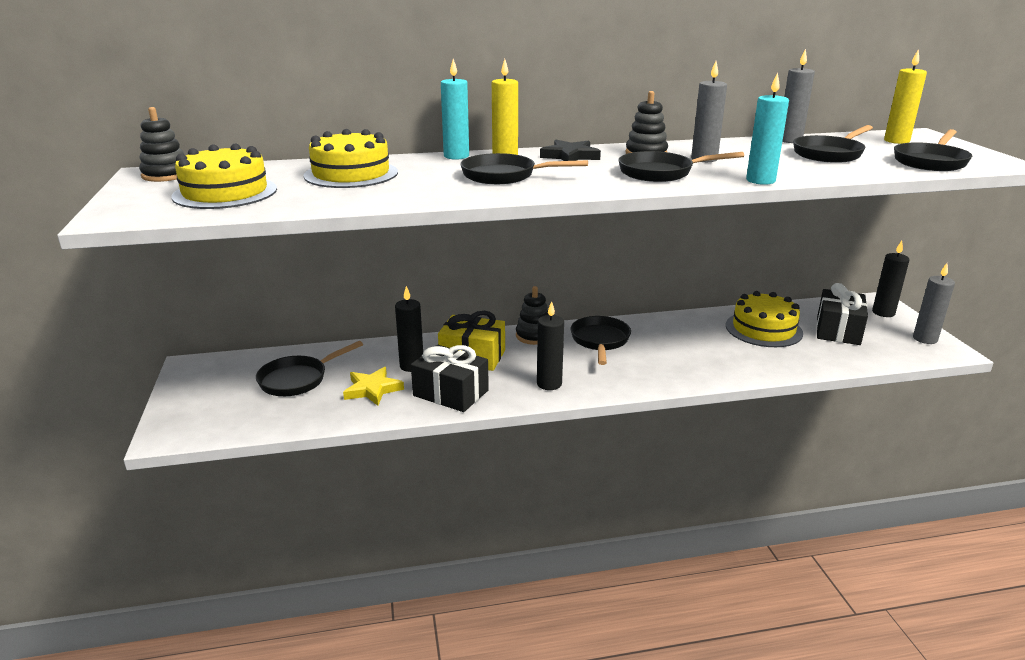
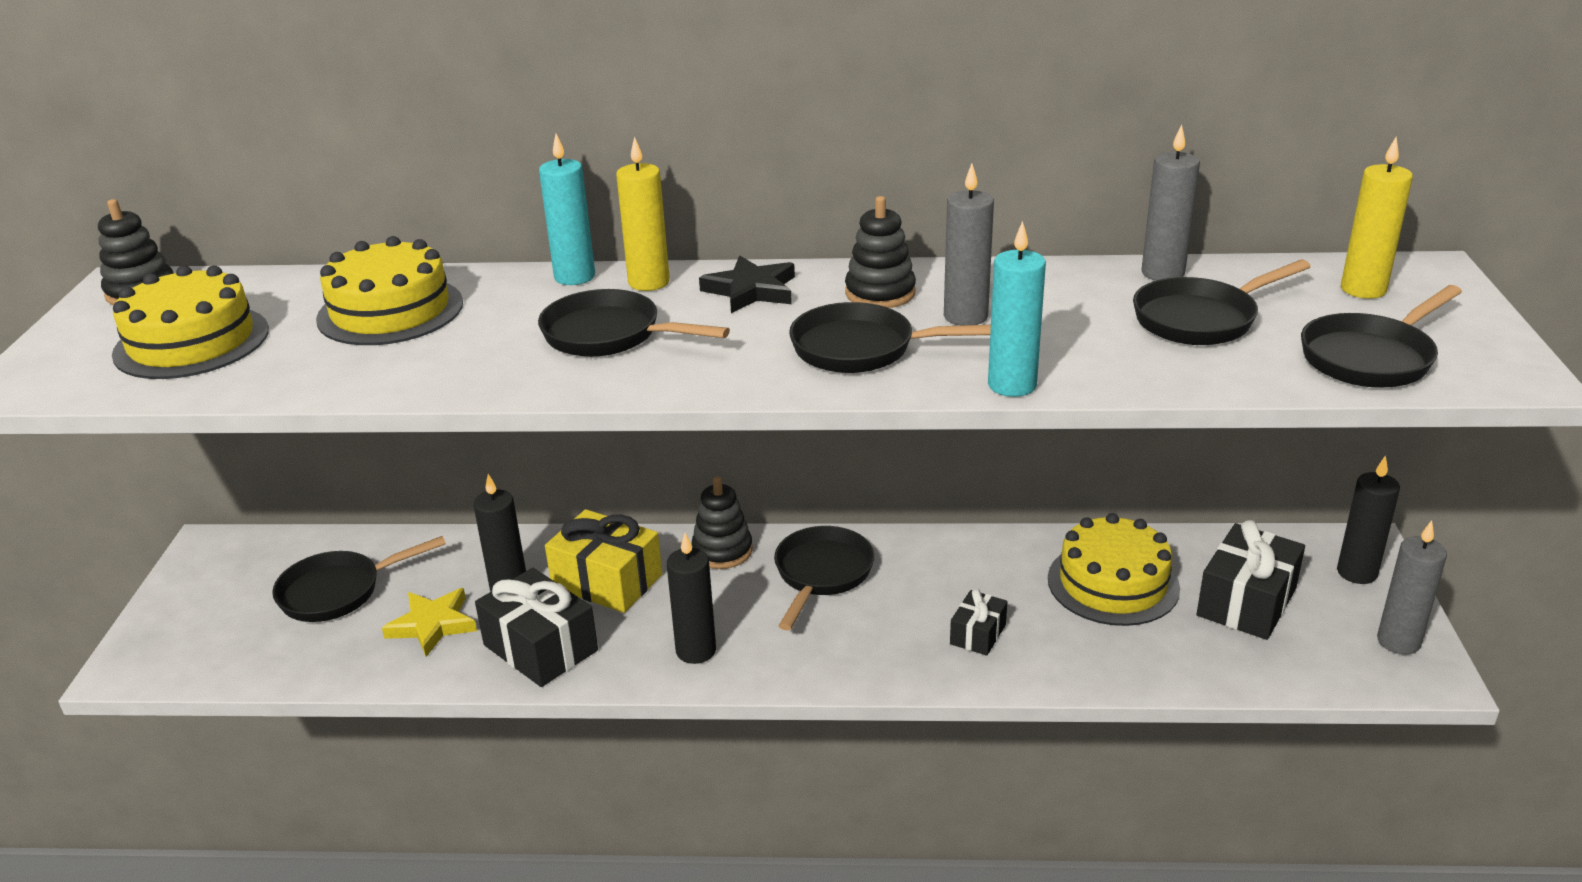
camera: 15 degrees right, 5 degrees up
(707, 359) = (978, 634): none -> black gift

